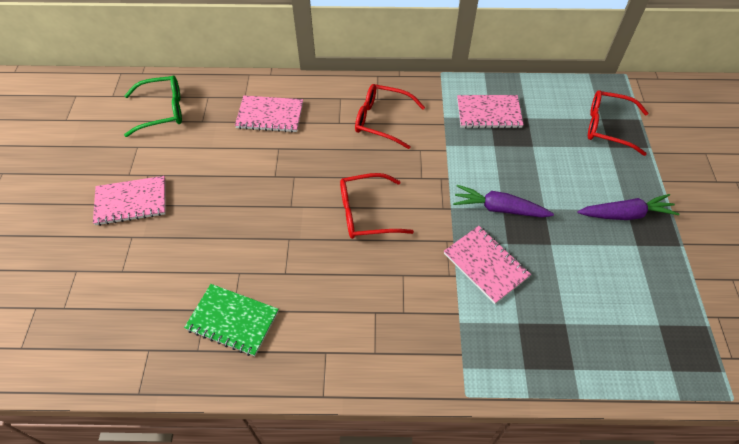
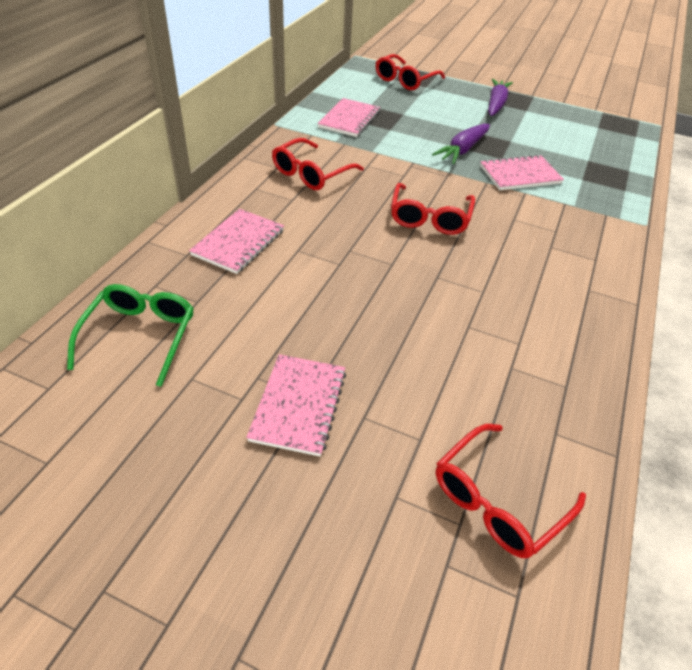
camera: 70 degrees left, 10 degrees down
(84, 324) = (498, 500): none -> red glasses
(233, 320) = (533, 347): green notebook -> none

